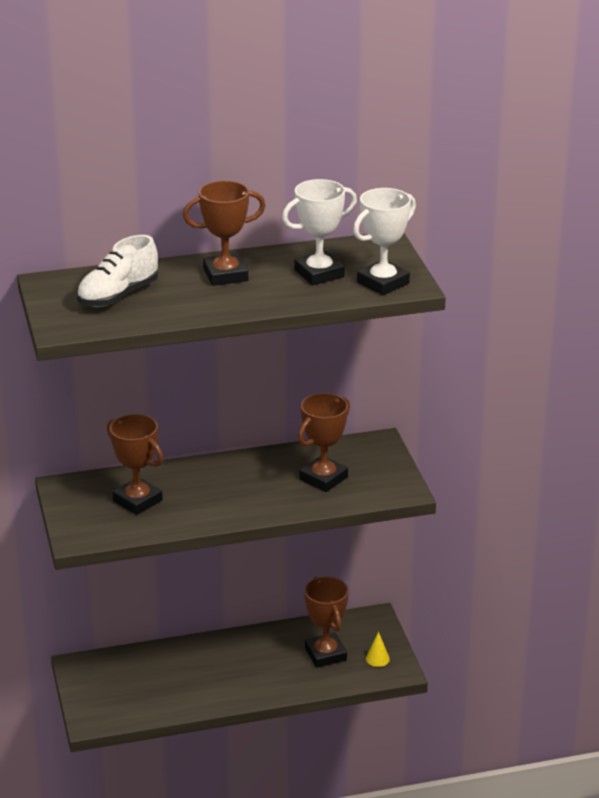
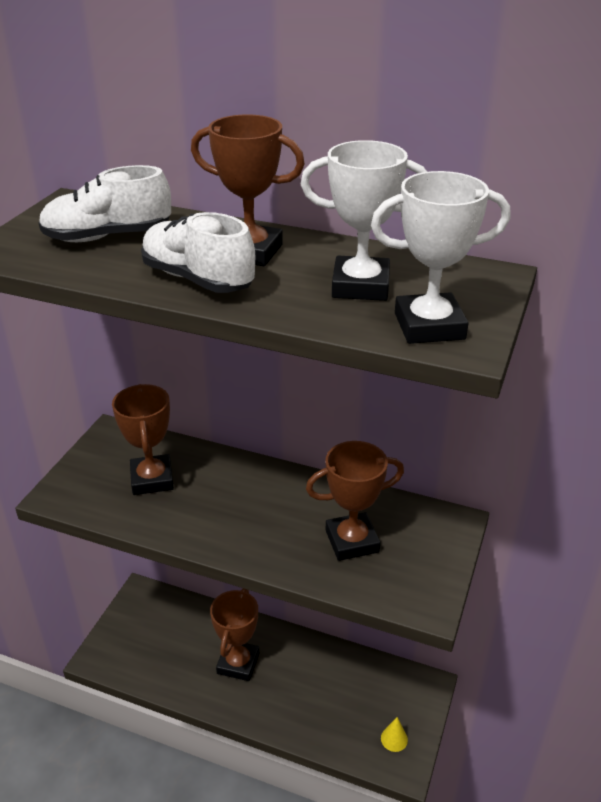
camera: 35 degrees right, 5 degrees up
(220, 301) = (198, 279): none -> white shoe
(325, 654) = (348, 703): brown trophy -> brown trophy (238, 663)

